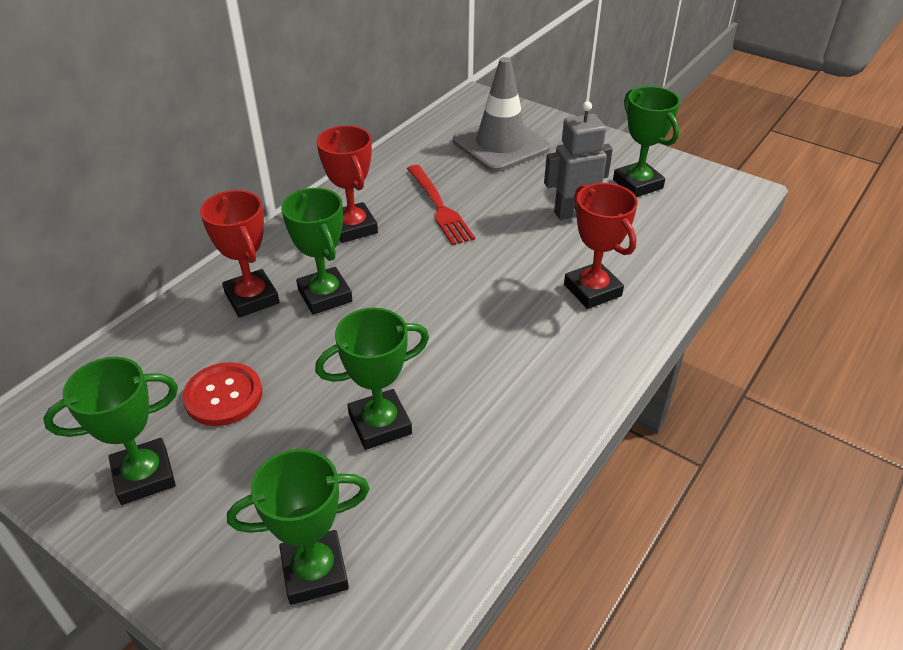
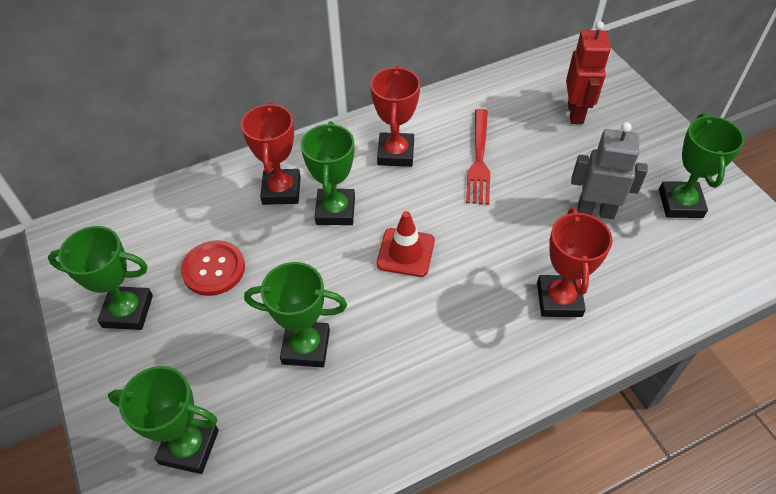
camera: 30 degrees right, 10 degrees up
(423, 305) = (405, 252): none -> red traffic cone
(501, 145) = (576, 113): grey traffic cone -> red robot

